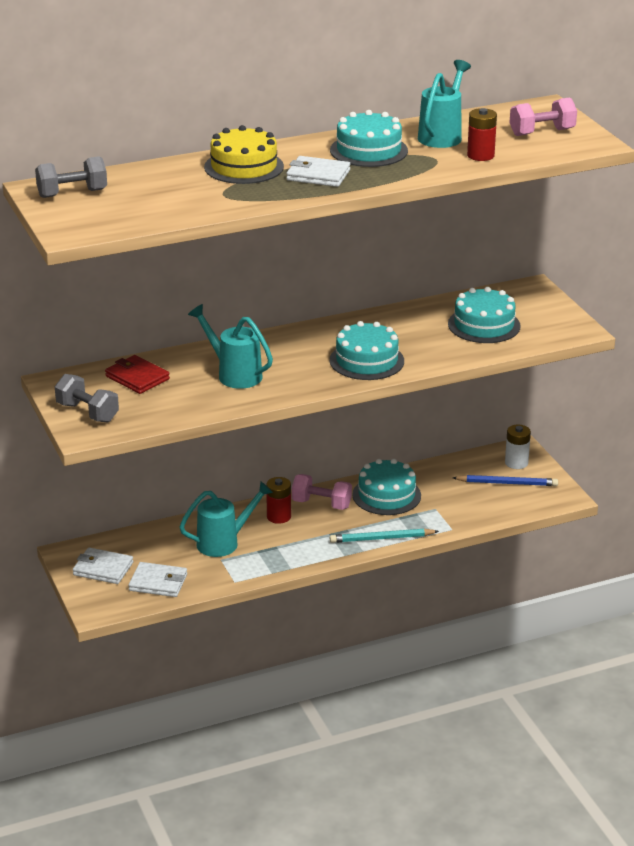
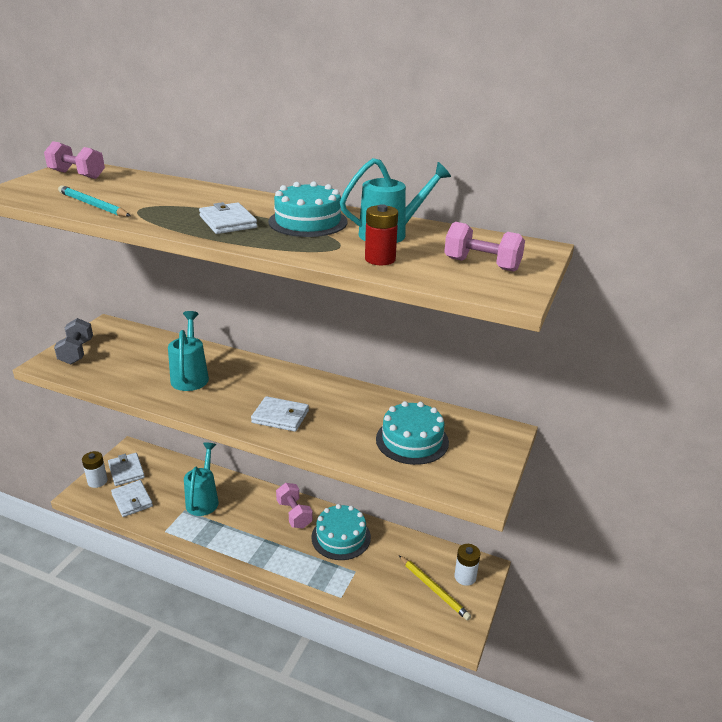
camera: 45 degrees right, 0 degrees up
(72, 193) = (77, 175): grey dumbbell -> pink dumbbell
(92, 592) = (97, 481): none -> white battery
(137, 378) = (143, 347): red wallet -> none
(223, 542) = (203, 500): turquoise watering can -> turquoise watering can turned 105 degrees counterclockwise
(244, 167) = (202, 199): yellow cake -> none
(278, 517) = (258, 505): red battery -> none
(366, 361) = (280, 417): turquoise cake -> white wallet
(381, 538) = (287, 568): turquoise pencil -> turquoise pencil (93, 205)
(507, 483) = (433, 589): blue pencil -> yellow pencil

